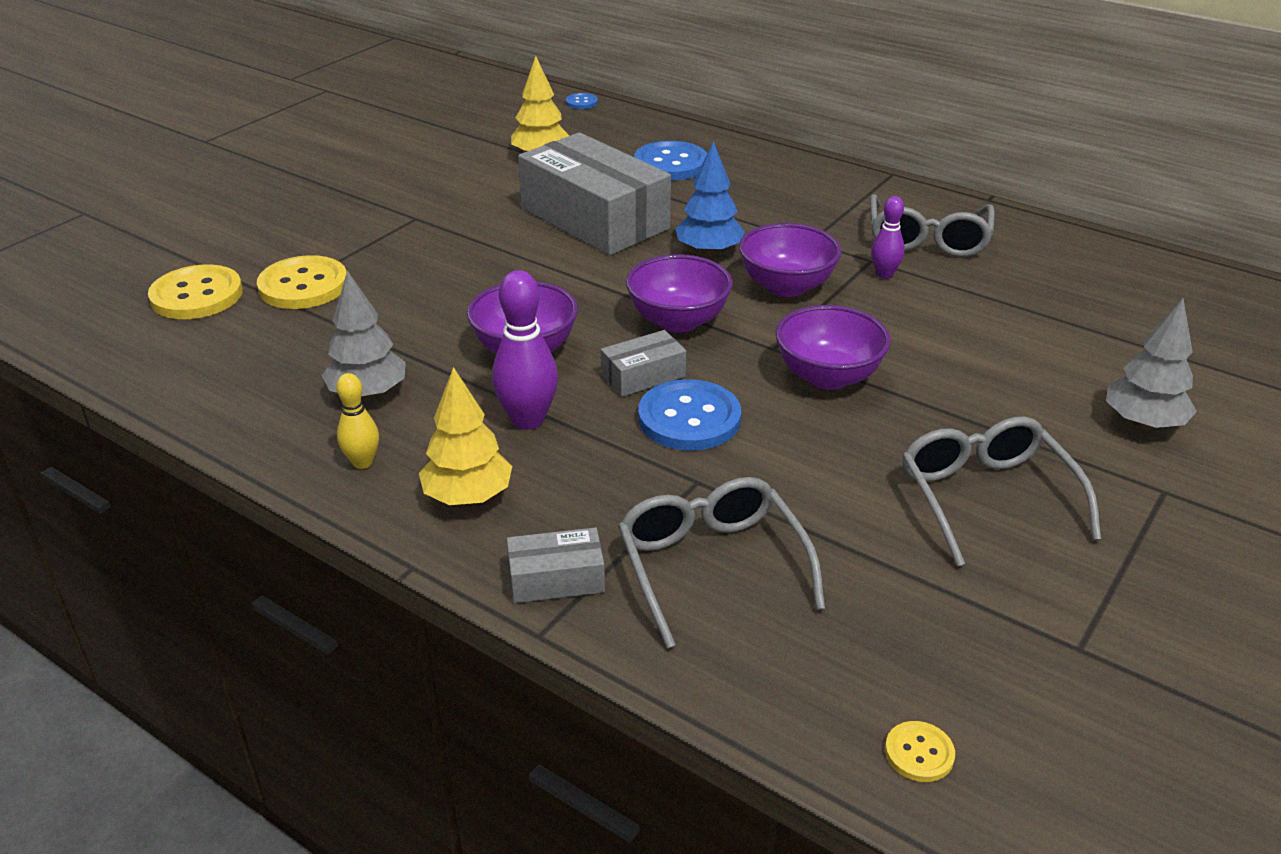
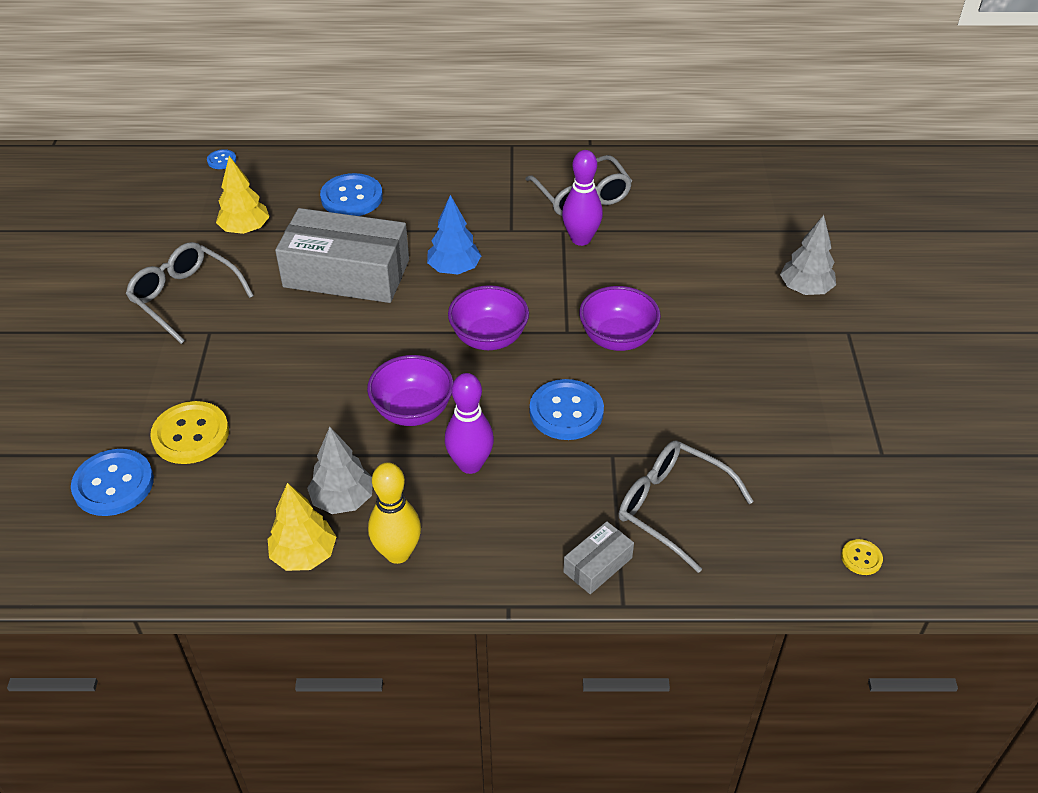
camera: 35 degrees left, 10 degrees up
(197, 295) = (113, 484): yellow button -> blue button
(362, 462) = (397, 553): yellow bowling pin -> yellow bowling pin, size x1.66
(468, 497) = (491, 540): yellow tree -> yellow tree (304, 555)
(643, 375) = (508, 393): grey box -> none
(786, 286) = (530, 277): purple bowl -> none
(884, 274) = (581, 239): purple bowling pin -> purple bowling pin, size x1.66
(986, 497) = (769, 383): grey glasses -> grey glasses (185, 297)

